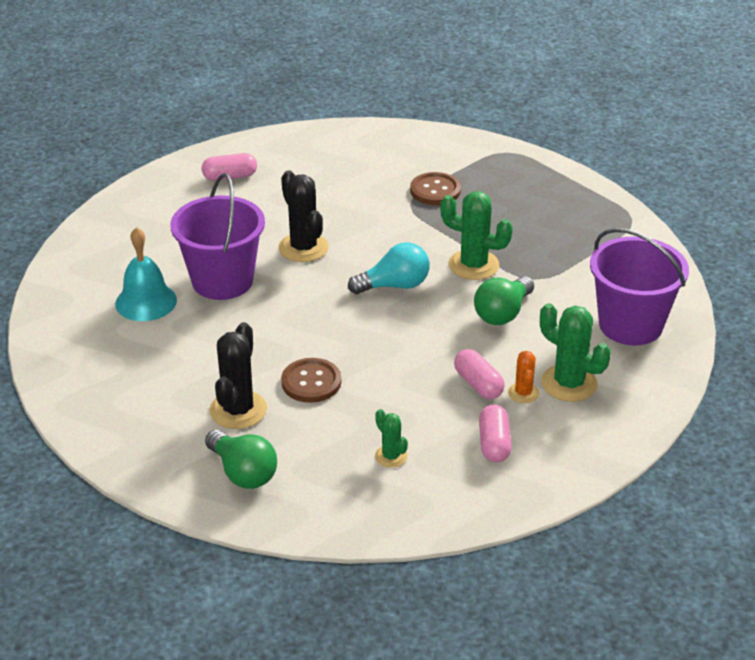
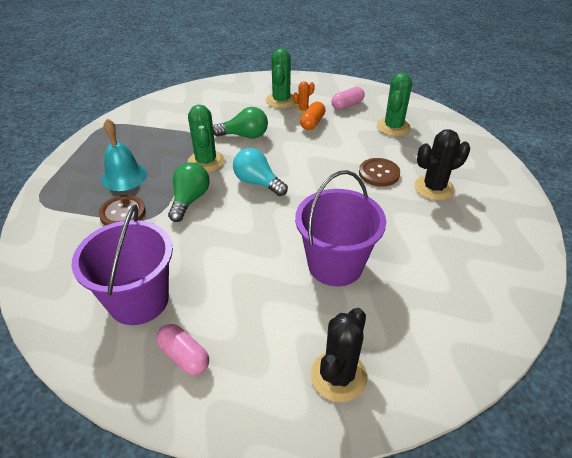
camera: 125 degrees left, 5 degrees up
(146, 302) = (403, 293): turquoise bell -> turquoise bell (124, 176)
(243, 472) = (468, 163): green light bulb -> green light bulb (189, 200)
(303, 248) = (254, 244): black cactus -> black cactus (338, 376)
(391, 456) = (393, 127): green cactus -> green cactus, size x1.82
(478, 384) = (312, 123): pink capsule -> orange capsule
(630, 325) = (215, 98): purple bucket -> purple bucket (139, 300)

